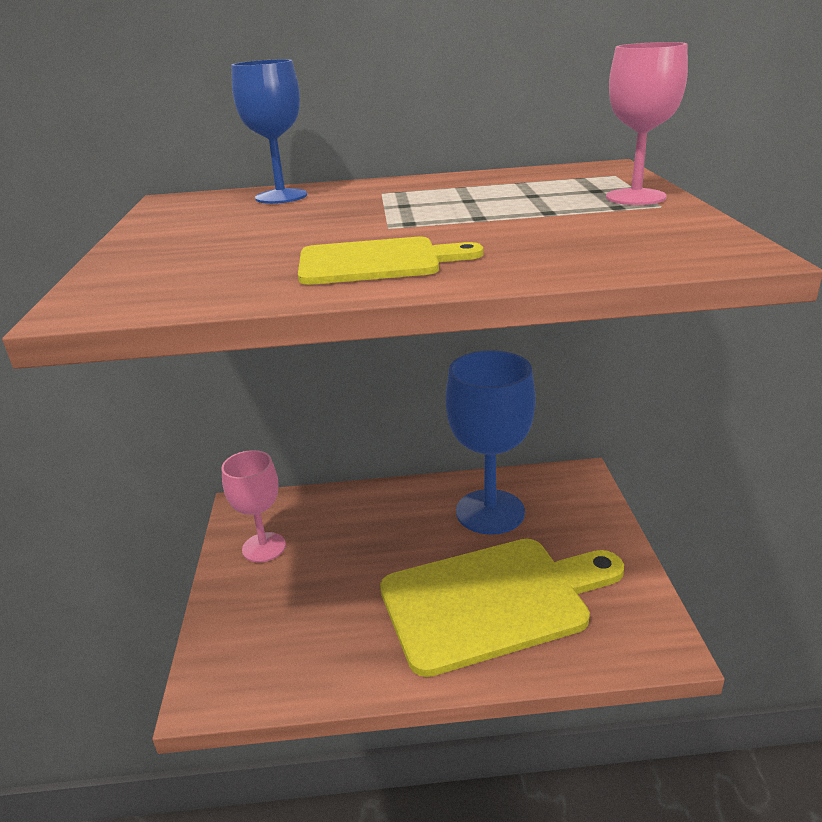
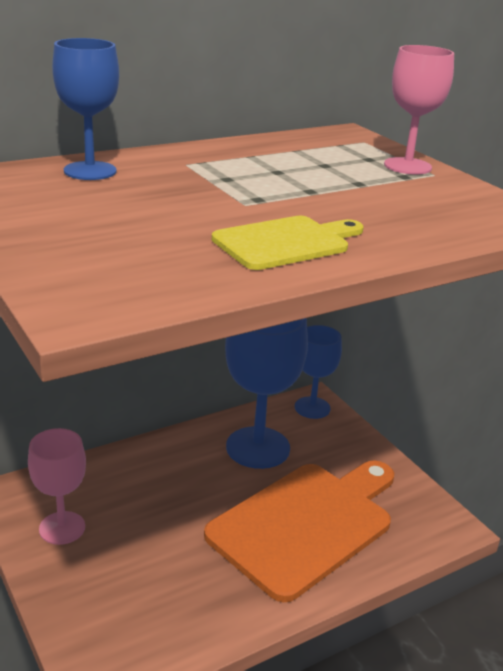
camera: 30 degrees left, 0 degrees up
(493, 601) = (306, 524): yellow cutting board -> orange cutting board
(574, 482) = (312, 408): none -> blue goblet

